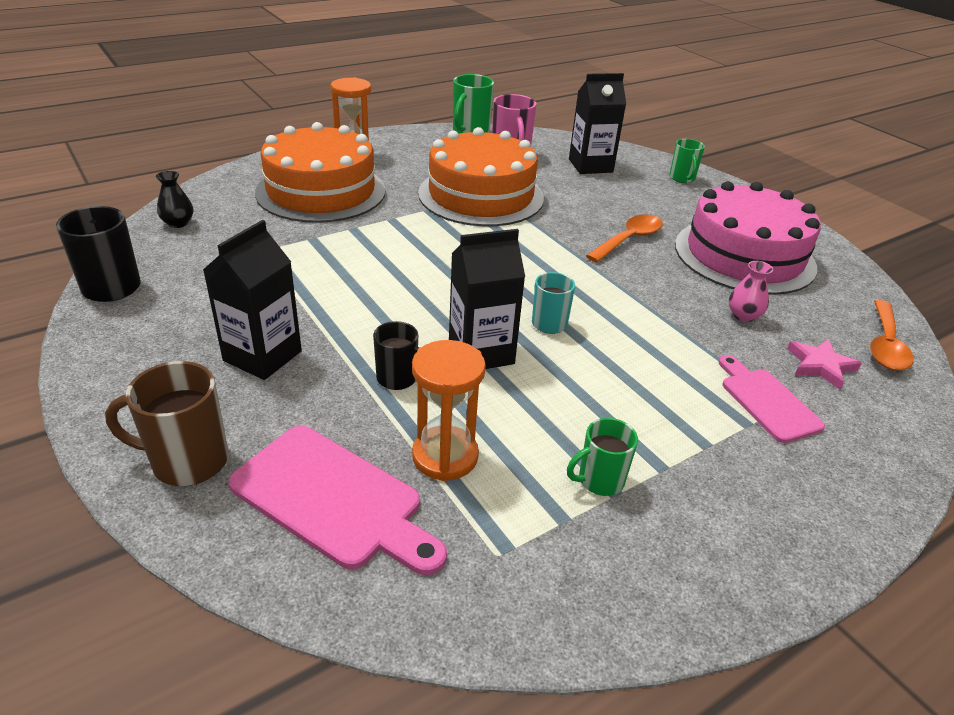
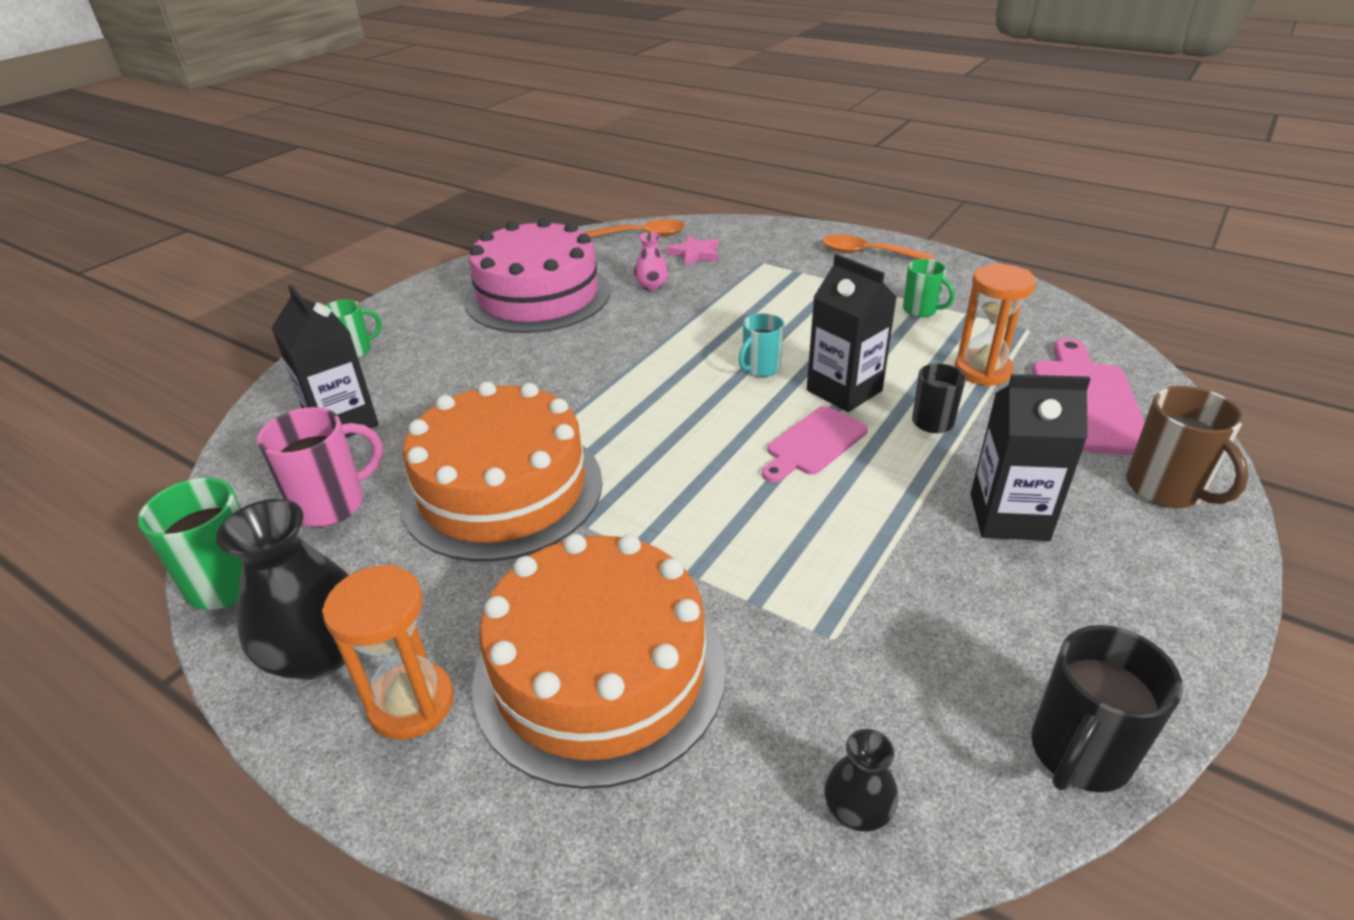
camera: 110 degrees left, 0 degrees up
(405, 143) = (319, 653): none -> black vase
(629, 239) = (552, 357): orange spoon -> orange spoon (867, 253)
(767, 401) = (763, 268): pink cutting board -> pink cutting board (814, 443)

